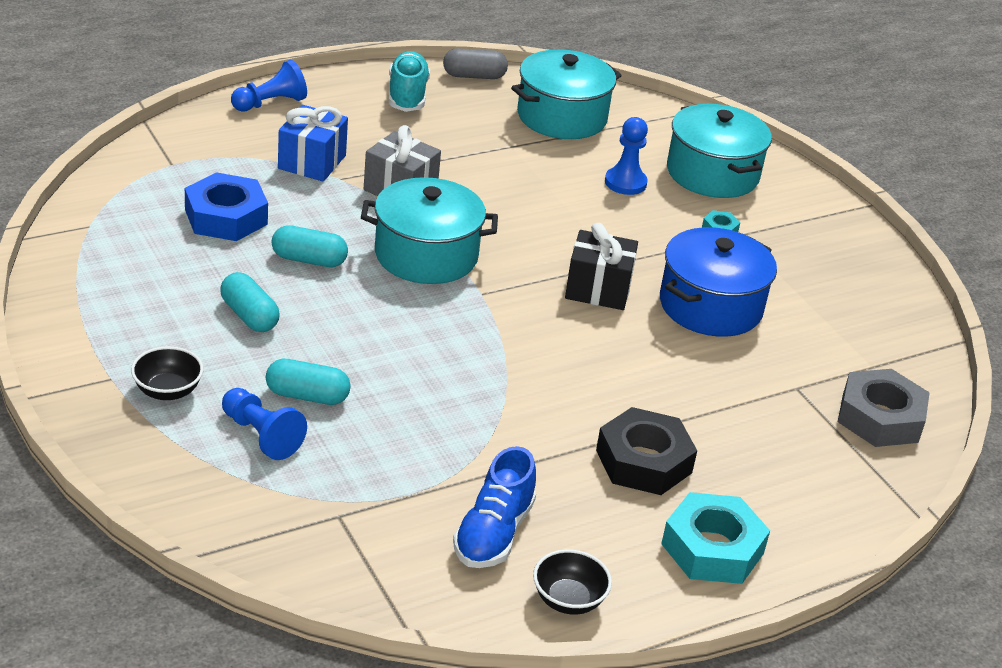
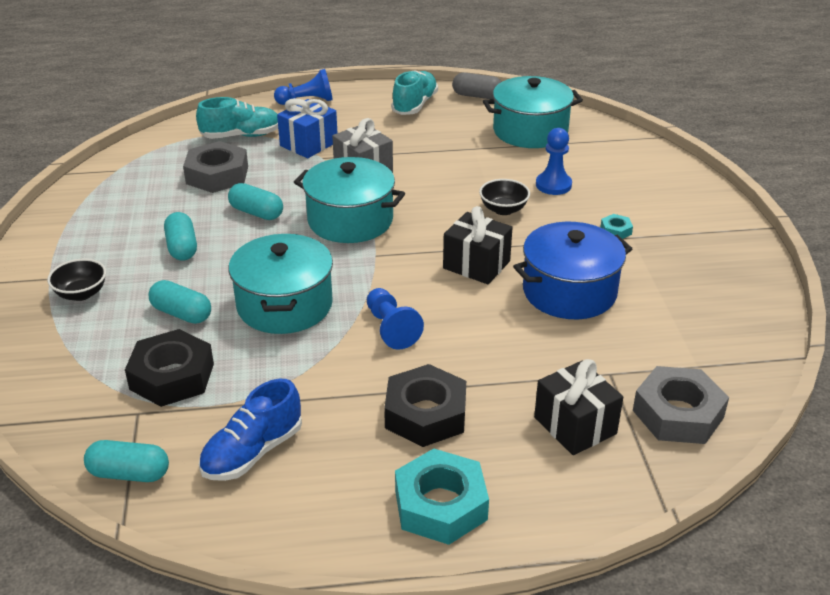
camera: 25 degrees right, 0 degrees up
(219, 160) = (241, 136): none -> turquoise shoe
(226, 217) = (217, 175): blue nut -> grey nut
(261, 435) = (124, 338): blue pawn -> blue pawn (391, 328)
(348, 469) = (172, 376): none -> black nut
(378, 581) = (129, 474): none -> turquoise capsule
(568, 600) = (278, 525): black bowl -> black bowl (503, 209)
(712, 173) = (636, 186): turquoise pot -> turquoise pot (284, 305)
(793, 446) = (575, 425): none -> black gift

